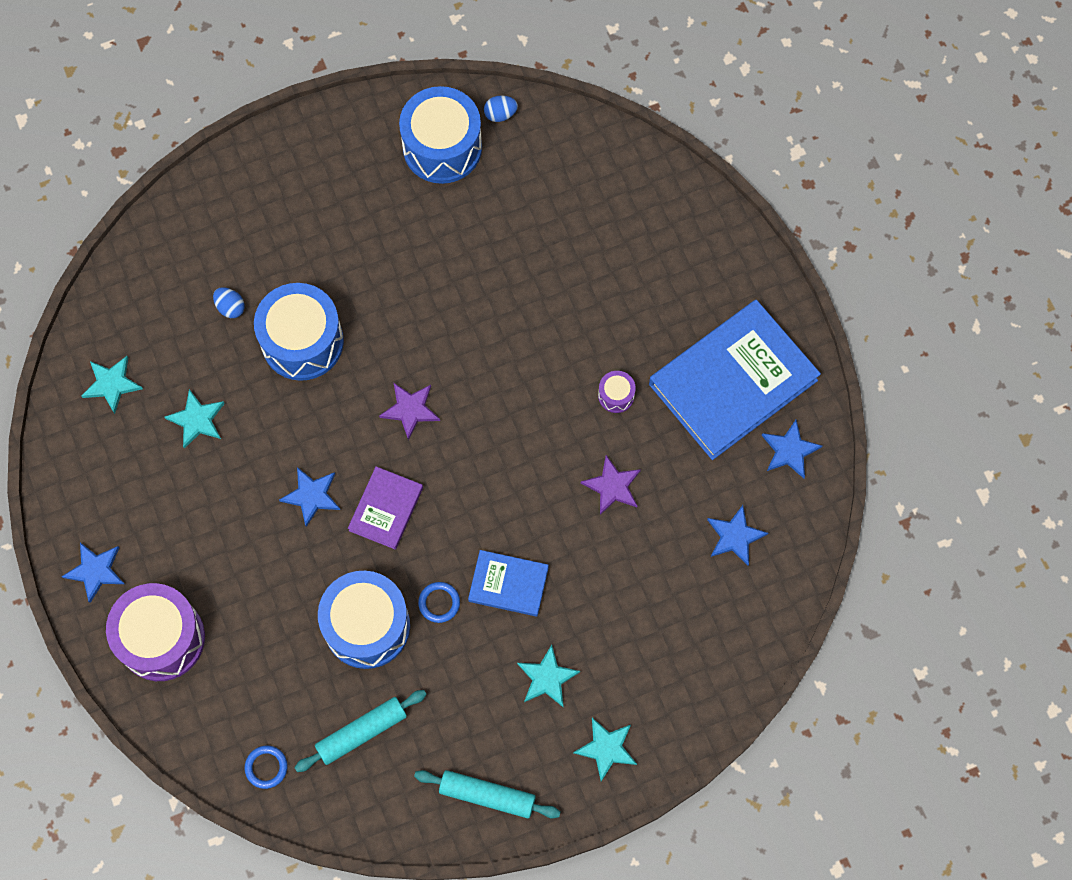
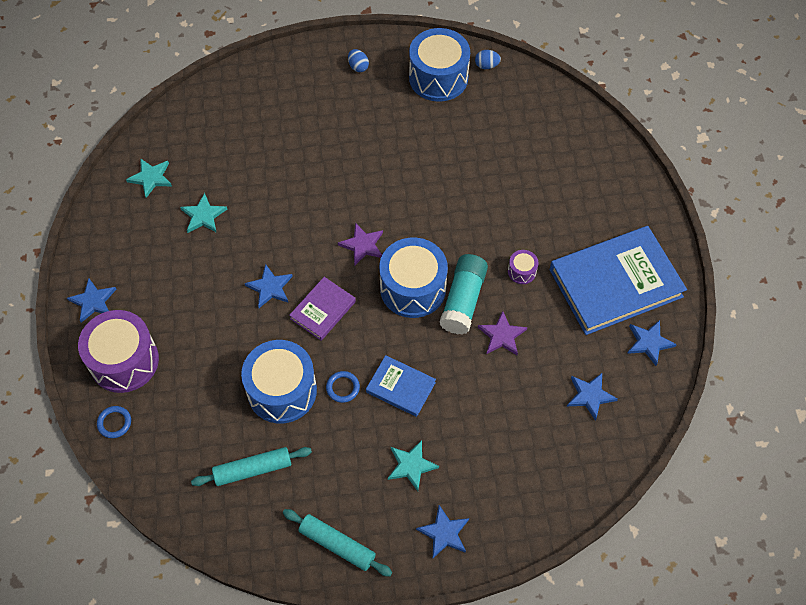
camera: 15 degrees right, 10 degrees down
(230, 307) = (253, 147): blue egg -> blue egg (358, 67)
(266, 767) = (170, 477): blue ring -> blue ring (114, 423)
(302, 341) = (297, 181): blue drum -> blue drum (413, 288)
(554, 452) = (463, 300): none -> turquoise glue stick
(606, 748) = (444, 533): turquoise star -> blue star

